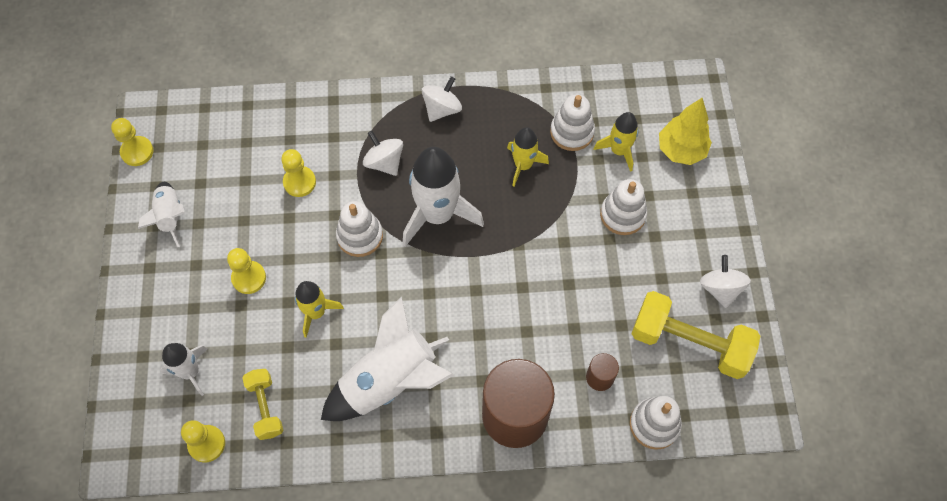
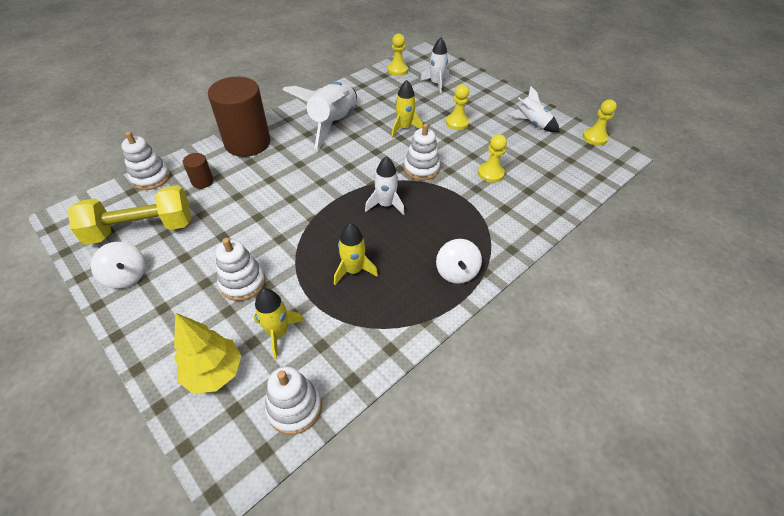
camera: 140 degrees right, 15 degrees down
(265, 407) = (386, 89): yellow dumbbell -> none
(384, 162) = (454, 213): white spinning top -> none
(437, 214) = (385, 205): white rocket -> white rocket, size x0.56
(572, 132) = (333, 322): white stacking toy -> white stacking toy (294, 407)

